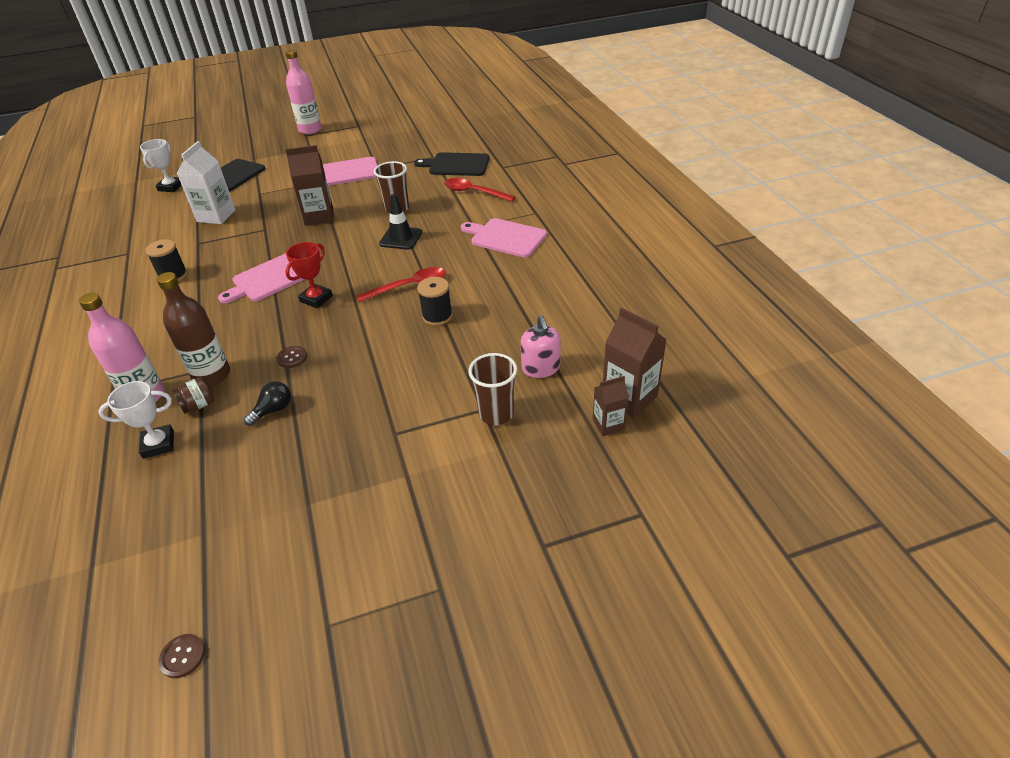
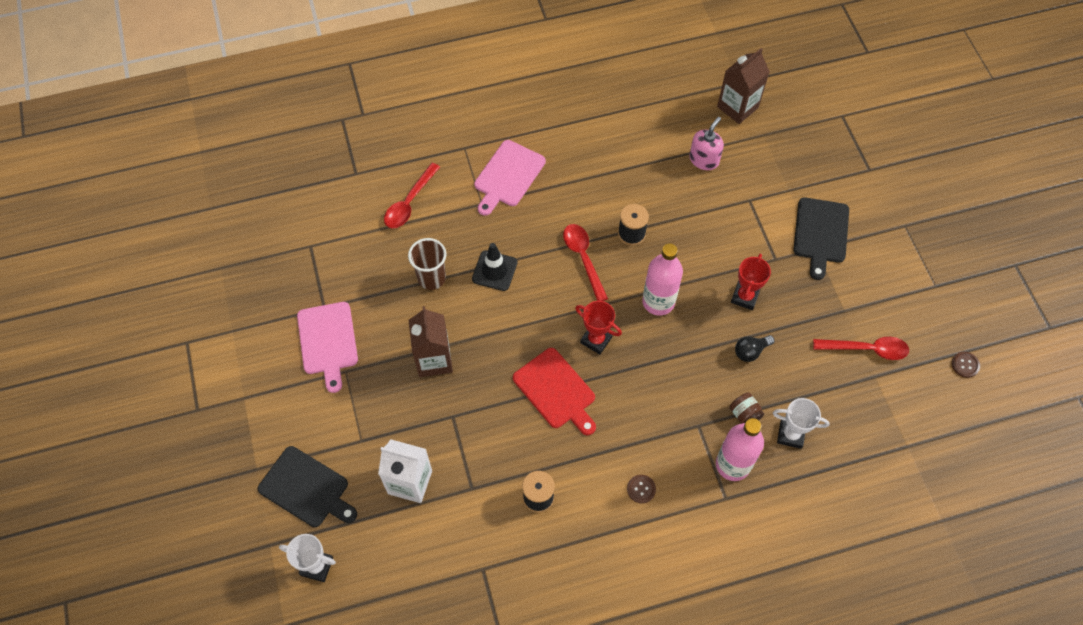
camera: 90 degrees left, 20 degrees up
(158, 444) = (790, 434): white trophy -> white trophy turned 60 degrees counterclockwise
(212, 375) = (706, 412): brown bottle -> none
(245, 526) = (866, 349): none -> red spoon
(270, 279) = (556, 391): pink cutting board -> red cutting board
(273, 410) = (750, 351): black light bulb -> black light bulb turned 75 degrees counterclockwise
(292, 358) = (684, 347): brown button -> brown button (641, 489)
(310, 130) = (180, 406): pink bottle -> pink bottle (658, 301)
(345, 405) = (744, 297): none -> red trophy
(456, 165) = (338, 220): black cutting board -> black cutting board (820, 233)
(496, 414) = (754, 191): brown cup -> none
(541, 368) = (704, 159): pink soap dispenser -> pink soap dispenser turned 45 degrees counterclockwise
(608, 424) = (765, 123): brown carton -> none

